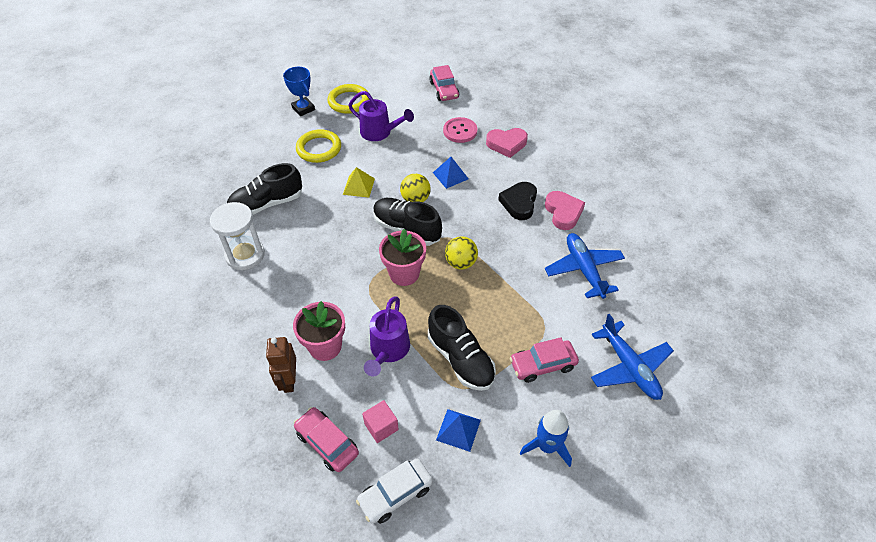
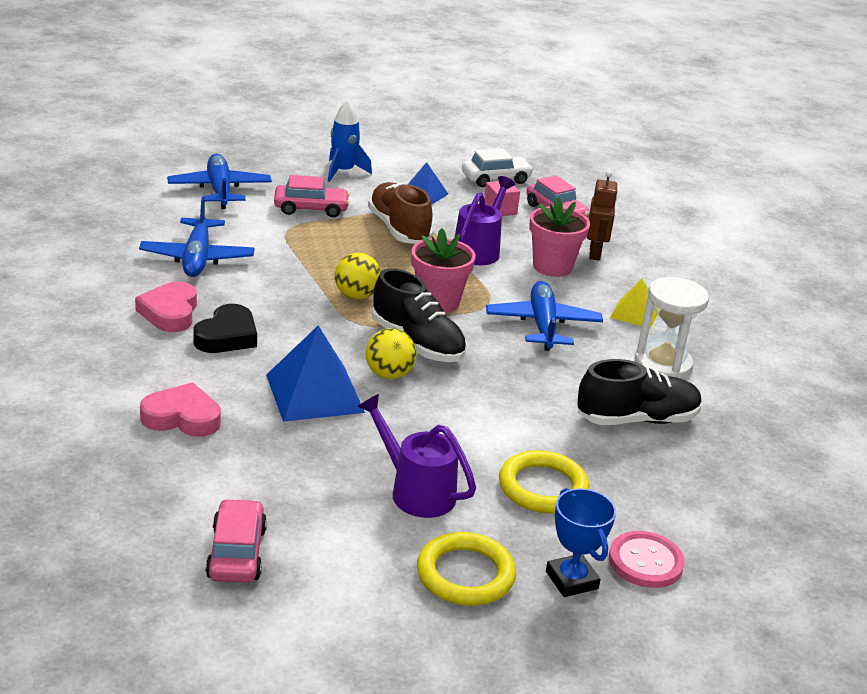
camera: 170 degrees left, 20 degrees down
(328, 271) = (542, 325): none -> blue plane
(358, 186) = (478, 411): yellow pyramid -> yellow pyramid (635, 313)
(450, 175) = (314, 393): blue pyramid -> blue pyramid, size x1.73
(460, 131) = (254, 459): pink button -> pink button (645, 562)
(460, 359) = (399, 229): black shoe -> brown shoe

